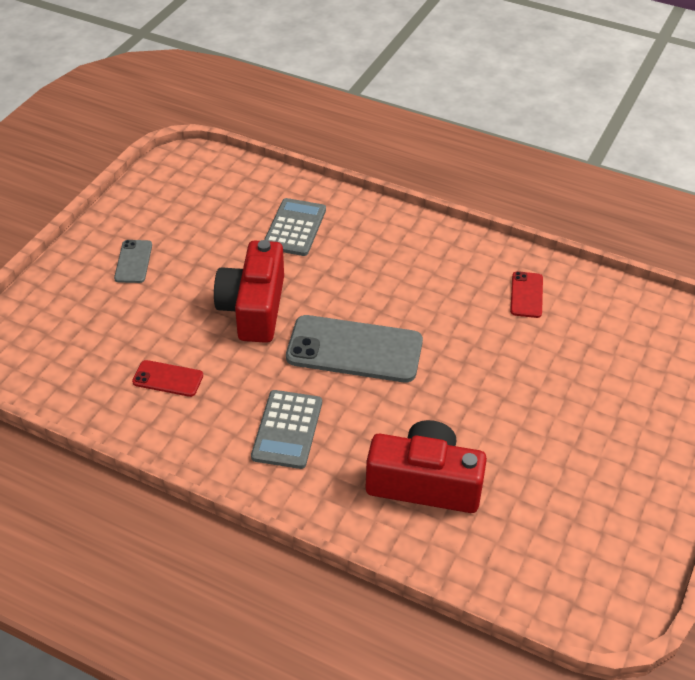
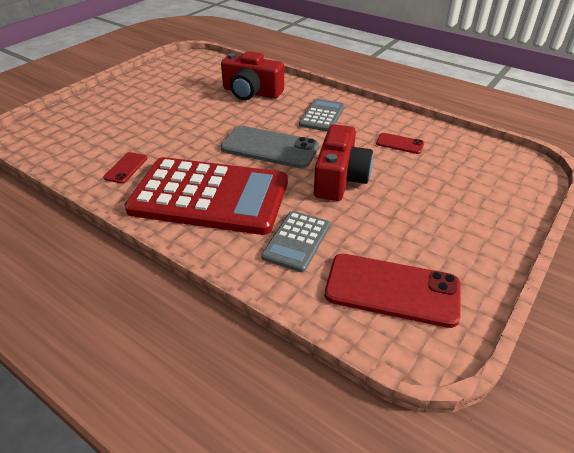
camera: 170 degrees left, 5 degrees down
(133, 262) = (449, 224): grey phone -> none
(204, 195) = (392, 290): none -> red phone
(403, 267) = (210, 196): none -> red calculator

